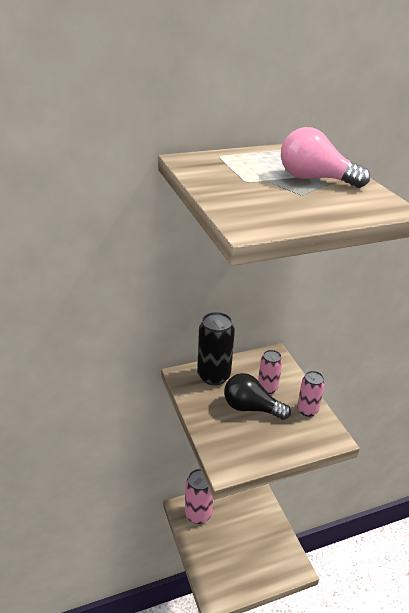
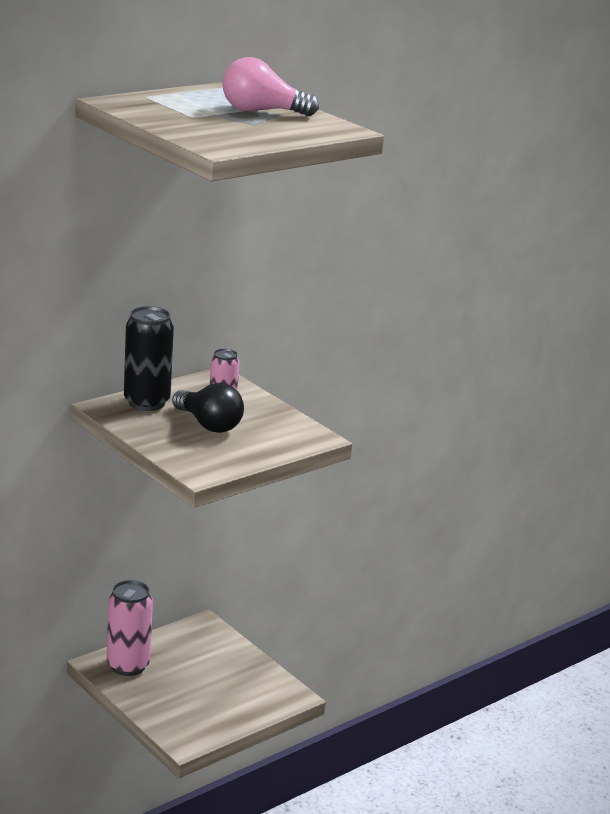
camera: 20 degrees left, 10 degrees down
(251, 408) = (208, 425): black light bulb -> black light bulb turned 135 degrees counterclockwise
(307, 410) = (280, 419): pink can -> none

